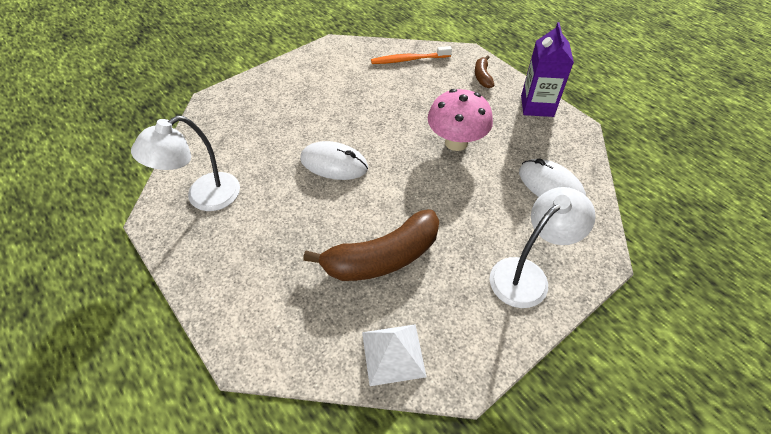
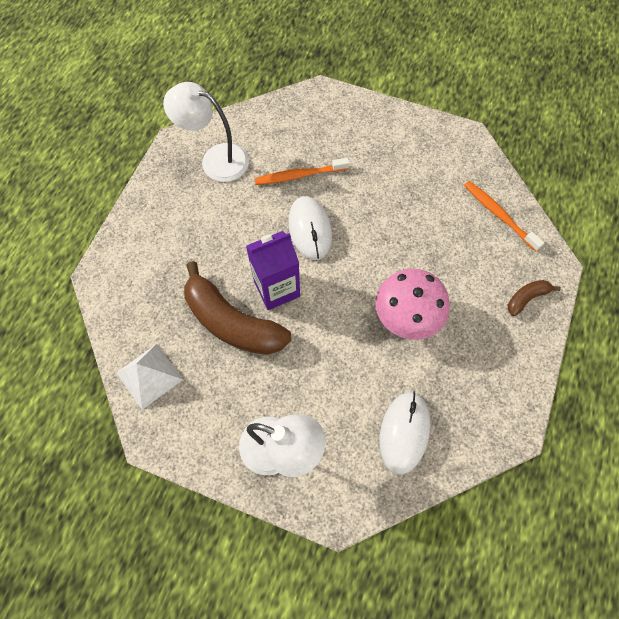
camera: 60 degrees right, 15 degrees up
(277, 147) = (300, 175): none -> orange toothbrush
(537, 106) = (519, 374): purple carton -> purple carton (277, 289)

